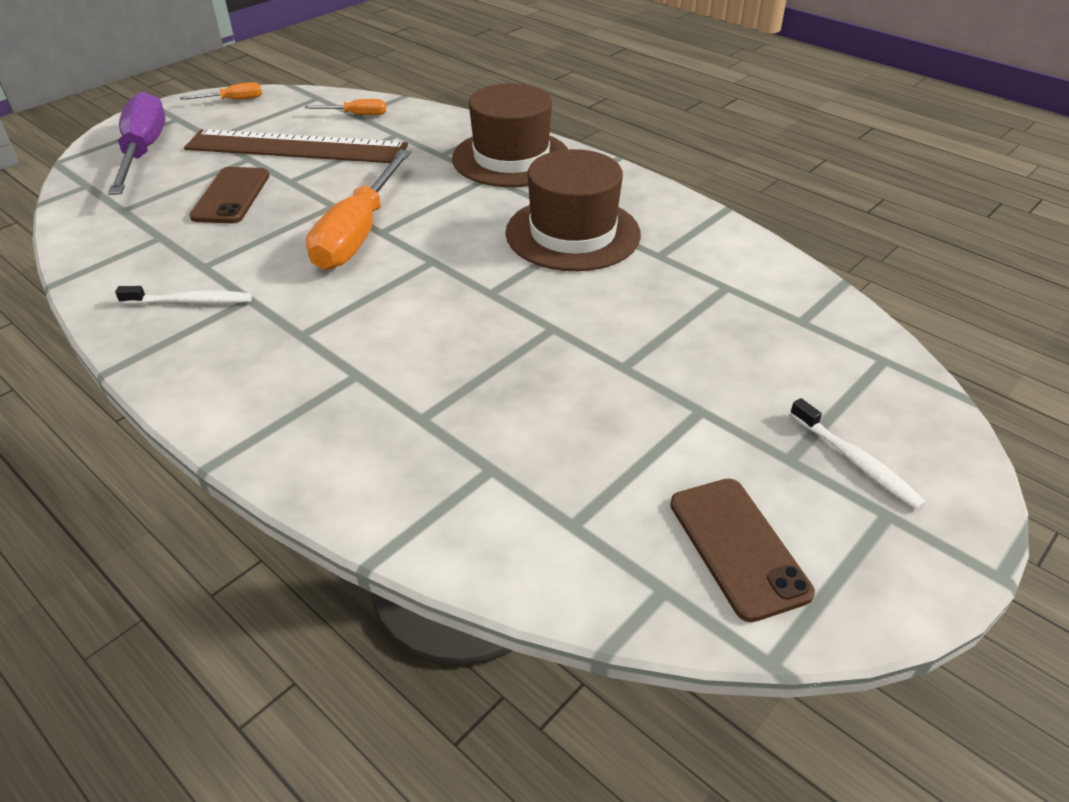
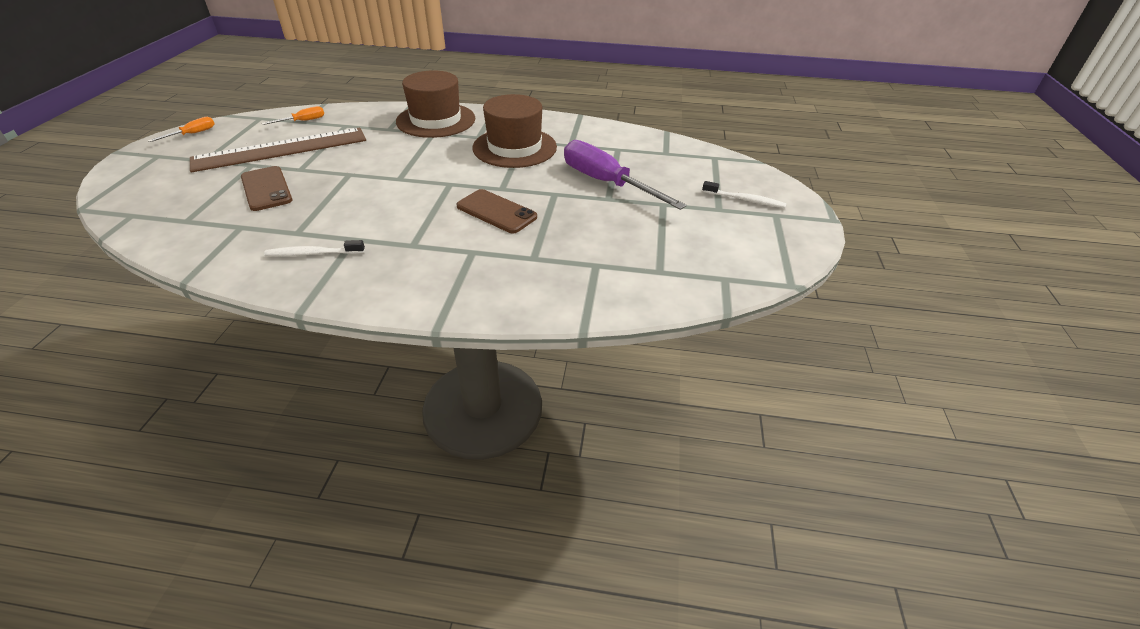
camera: 35 degrees left, 0 degrees up
(143, 152) = (156, 182): purple screwdriver -> purple screwdriver (606, 183)
(190, 301) = (313, 254): white toothbrush -> white toothbrush turned 150 degrees counterclockwise
(358, 233) = (385, 183): orange screwdriver -> none
(738, 547) = (735, 250): brown phone -> brown phone (496, 212)

